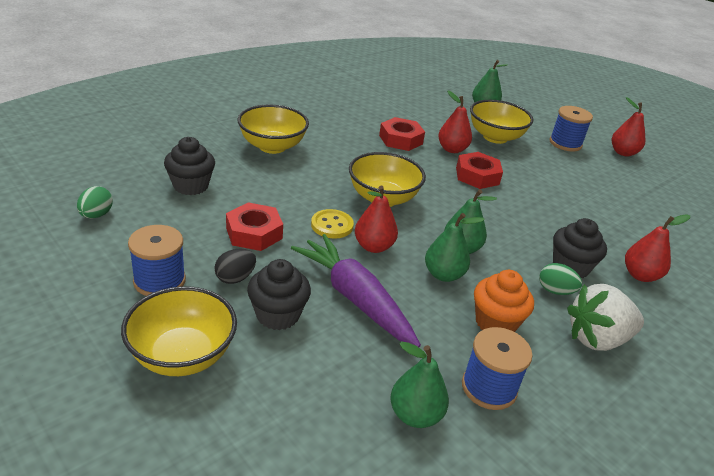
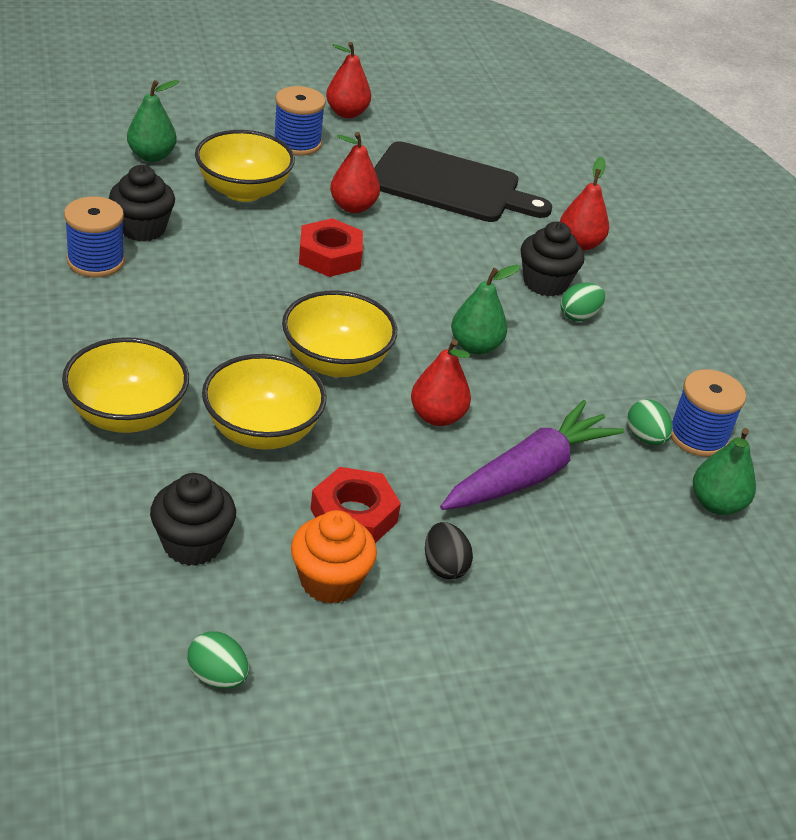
camera: 65 degrees left, 5 degrees up
(159, 281) = (418, 643): blue spool -> blue spool (96, 261)
(182, 355) = (570, 658): yellow bowl -> yellow bowl (262, 431)
(278, 315) = (531, 551): black cupcake -> black cupcake (142, 229)
(332, 225) = (373, 435): yellow button -> none
(355, 298) = (528, 474): purple carrot -> purple carrot turned 150 degrees clockwise
(401, 139) = (193, 277): red nut -> none
(443, 275) = (517, 384): green pear -> none
(452, 149) = (250, 244): red pear -> red pear (353, 207)
(454, 354) = (645, 437): none -> green egg
(495, 323) = (610, 384): orange cupcake -> orange cupcake (330, 581)
(597, 339) = (659, 328): white strawberry -> none
(615, 204) = (450, 185): none -> black cutting board

